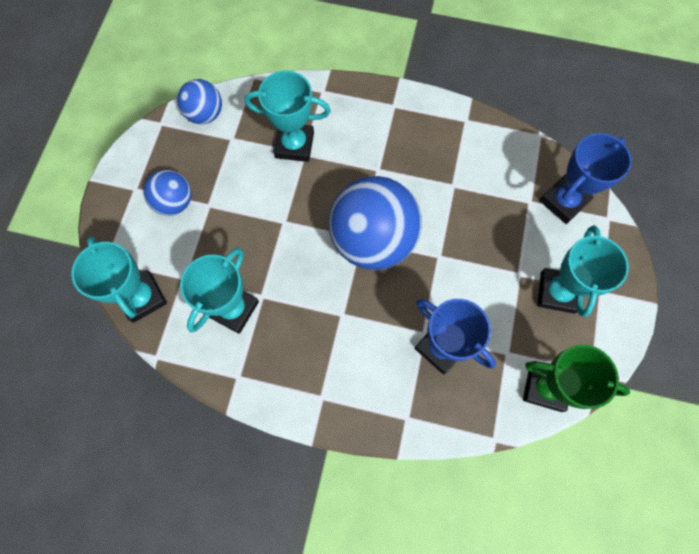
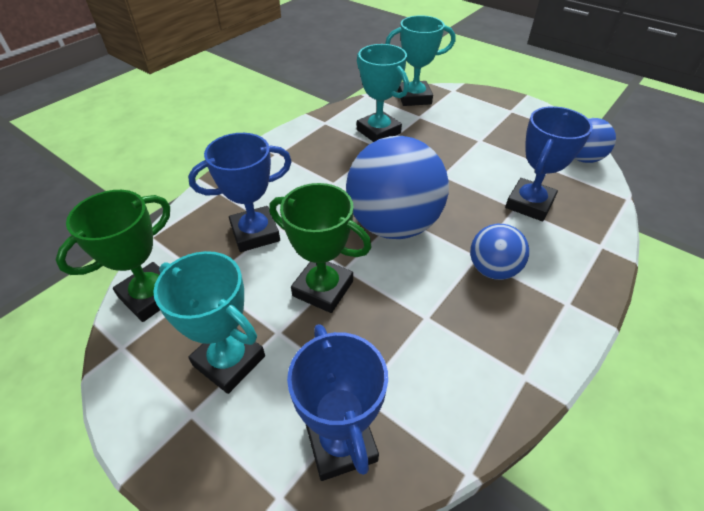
camera: 115 degrees right, 25 degrees down
(174, 202) = (490, 125): blue ball -> blue ball (492, 269)
(294, 145) = (529, 204): turquoise trophy -> blue trophy
(467, 262) = (323, 288): none -> green trophy

